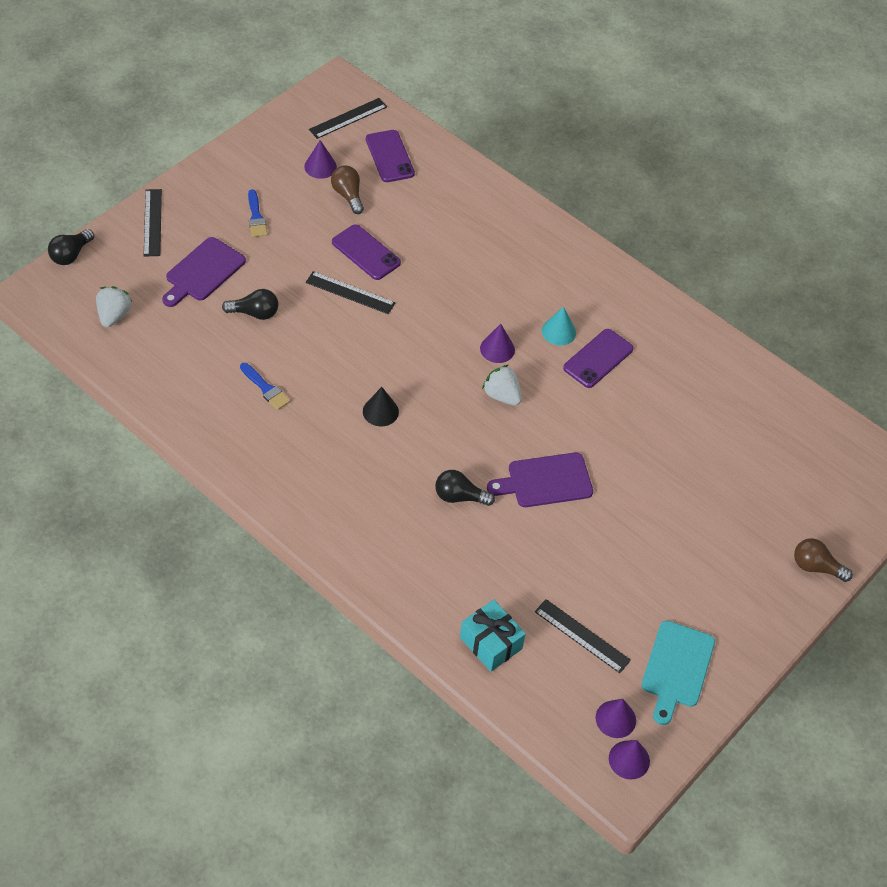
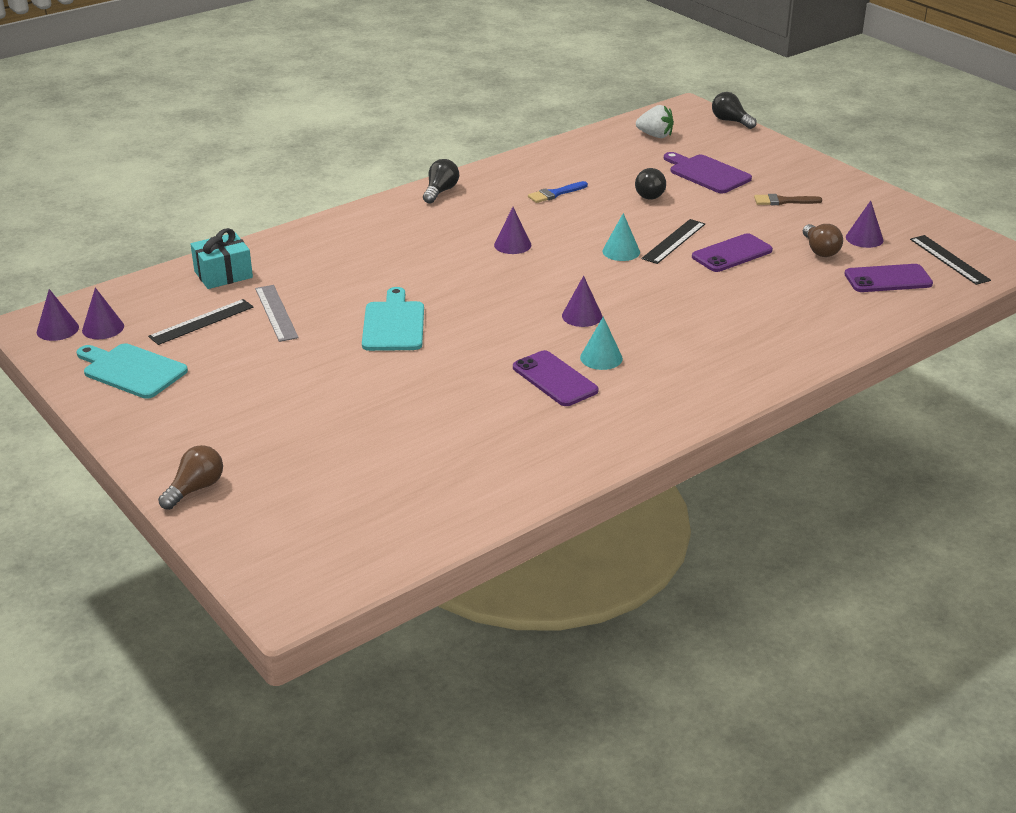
camera: 105 degrees right, 20 degrees down
(152, 222) = (773, 154): black ruler -> none
(256, 217) = (783, 201): blue brush -> brown brush
(348, 195) = (820, 250): brown light bulb -> brown light bulb turned 90 degrees clockwise
(377, 329) = (621, 251): none -> turquoise cone
(380, 411) = (512, 245): black cone -> purple cone
(459, 497) = (394, 275): black light bulb -> black light bulb (440, 191)
(502, 395) = (515, 311): white strawberry -> none
(545, 481) = (393, 324): purple cutting board -> turquoise cutting board
(550, 577) = (276, 313): none -> grey ruler

